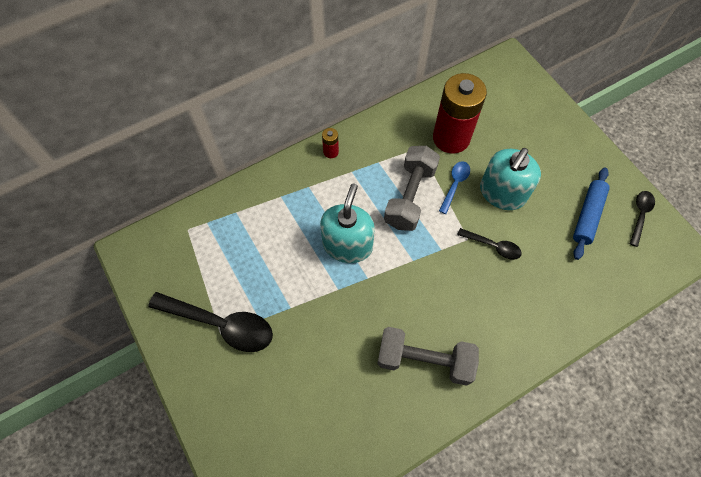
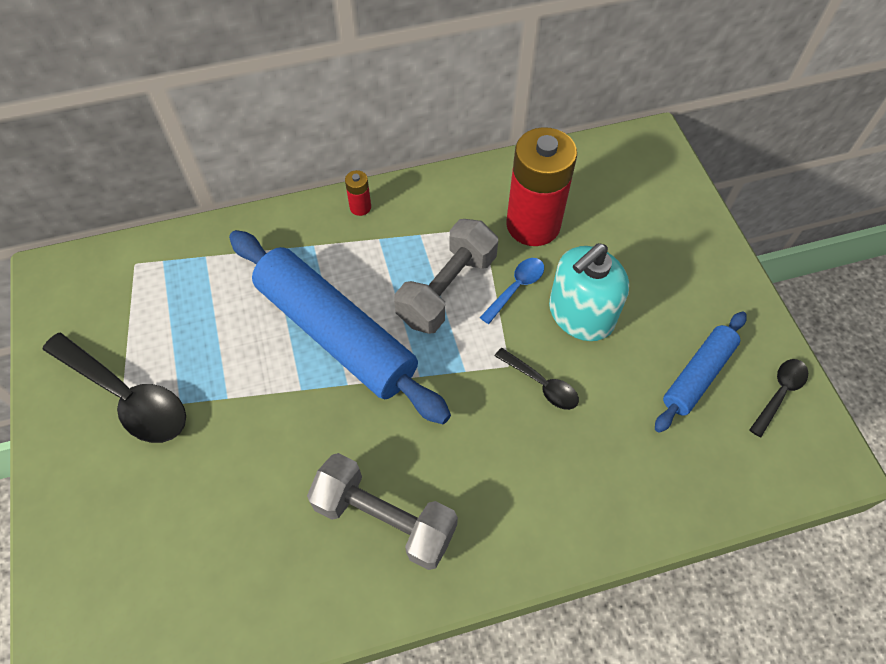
camera: 15 degrees right, 5 degrees down
(347, 245) = (336, 333): turquoise soap dispenser -> blue rolling pin

